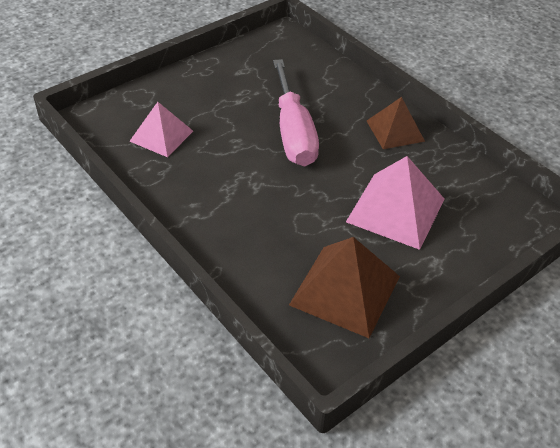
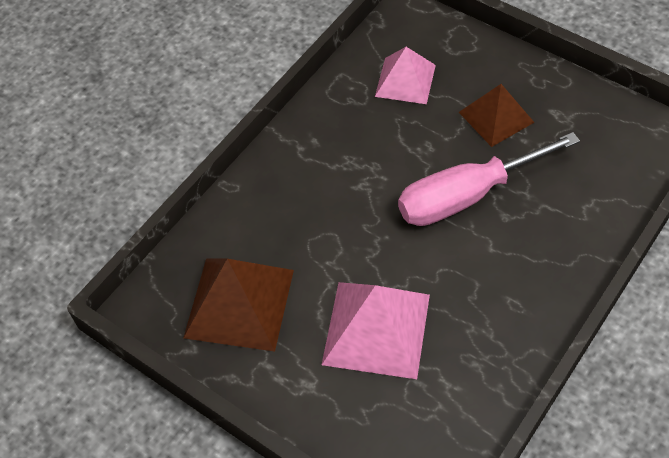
camera: 80 degrees right, 10 degrees up
(395, 131) = (522, 302): brown pyramid -> brown pyramid (496, 117)

